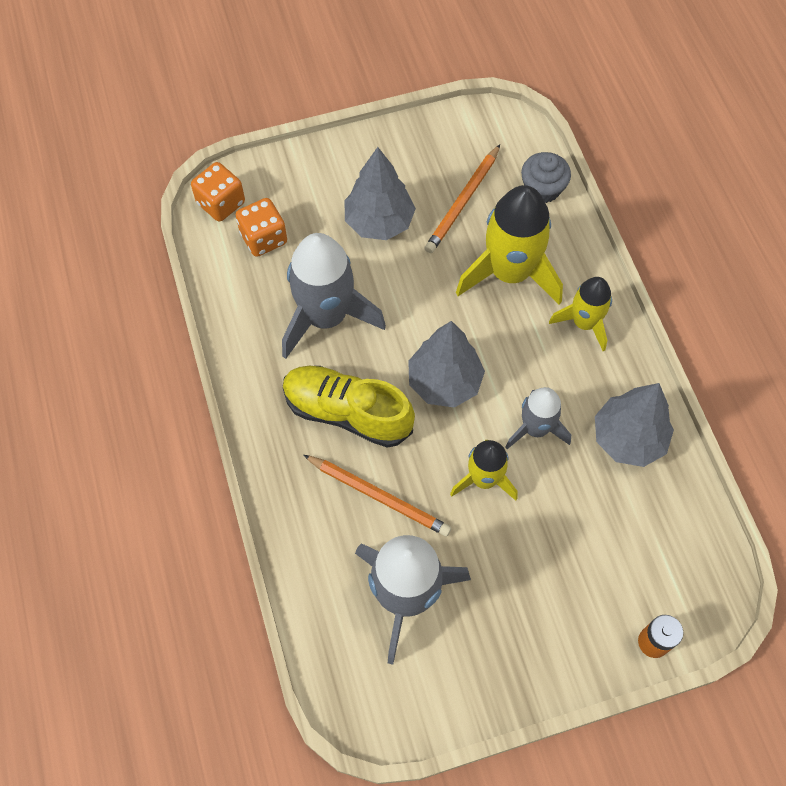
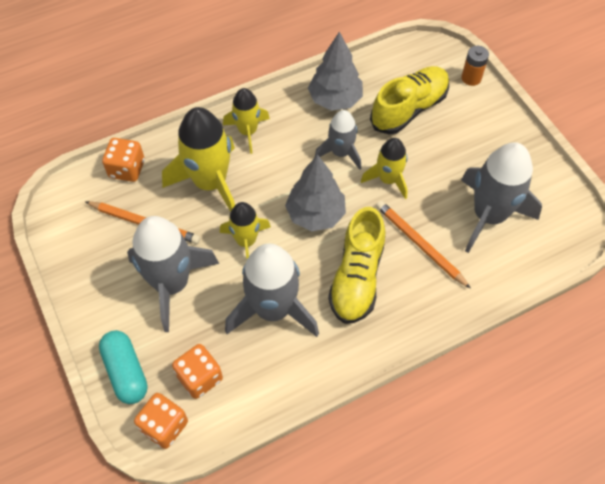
camera: 100 degrees left, 5 degrees down
(287, 174) = (126, 372): none -> turquoise capsule
(378, 496) = (420, 244): orange pencil -> orange pencil turned 60 degrees counterclockwise
(379, 222) = (172, 284): grey tree -> grey rocket
(420, 301) = (246, 241): none -> yellow rocket
(542, 188) = (127, 169): grey cupcake -> orange dice
(602, 535) = (409, 109): none -> yellow shoe

